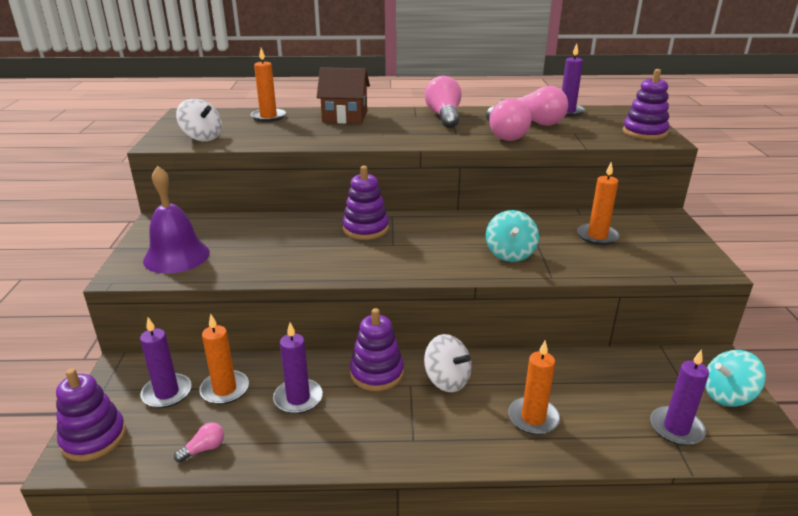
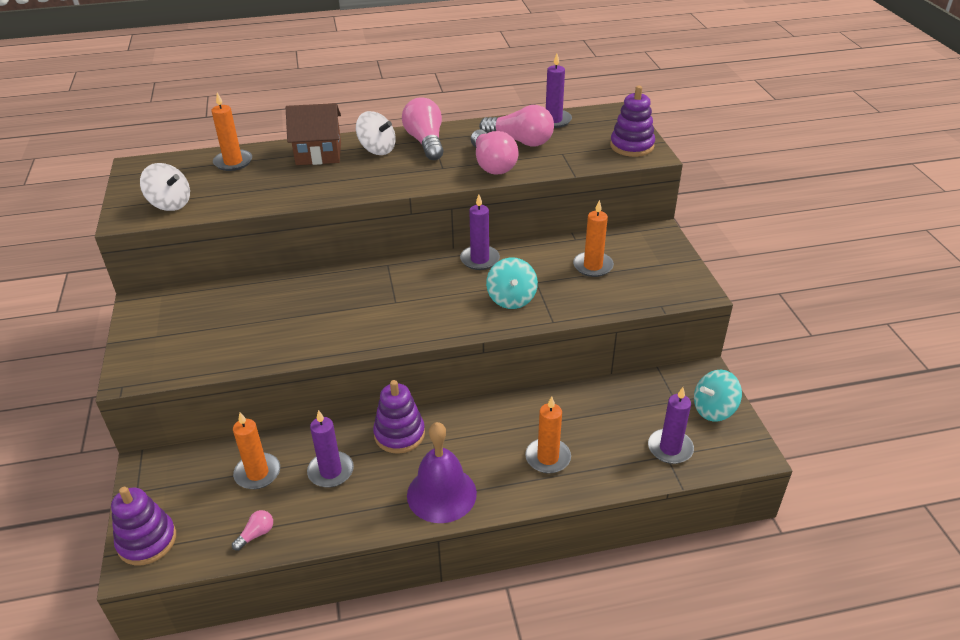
camera: 10 degrees left, 10 degrees up
(167, 393) = (202, 485): purple candle -> purple candle (479, 259)
(176, 256) = (177, 345): purple bell -> purple bell (441, 494)
(365, 229) = (364, 285): purple stacking toy -> none
(447, 380) = (466, 432): white spinning top -> white spinning top (377, 149)

